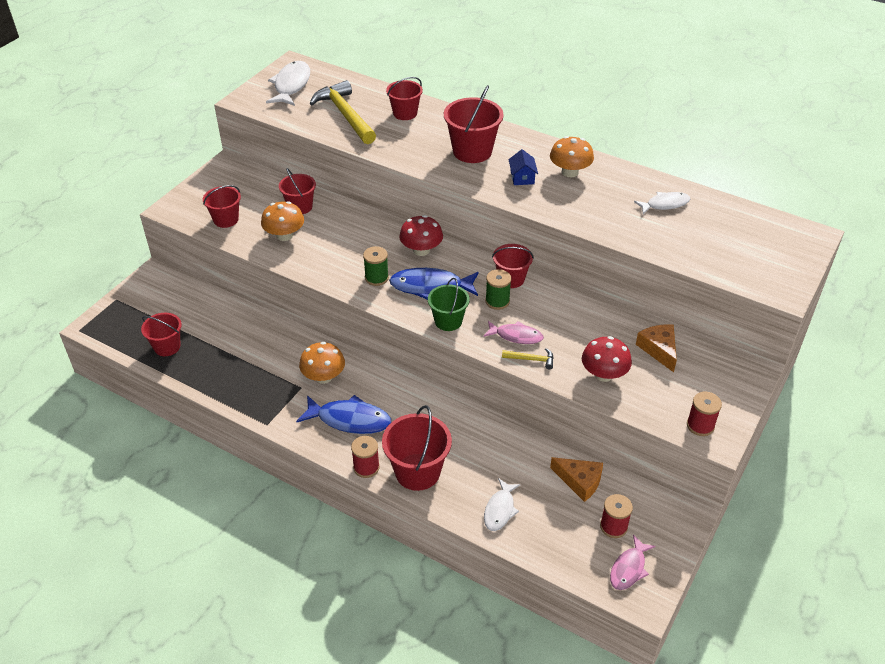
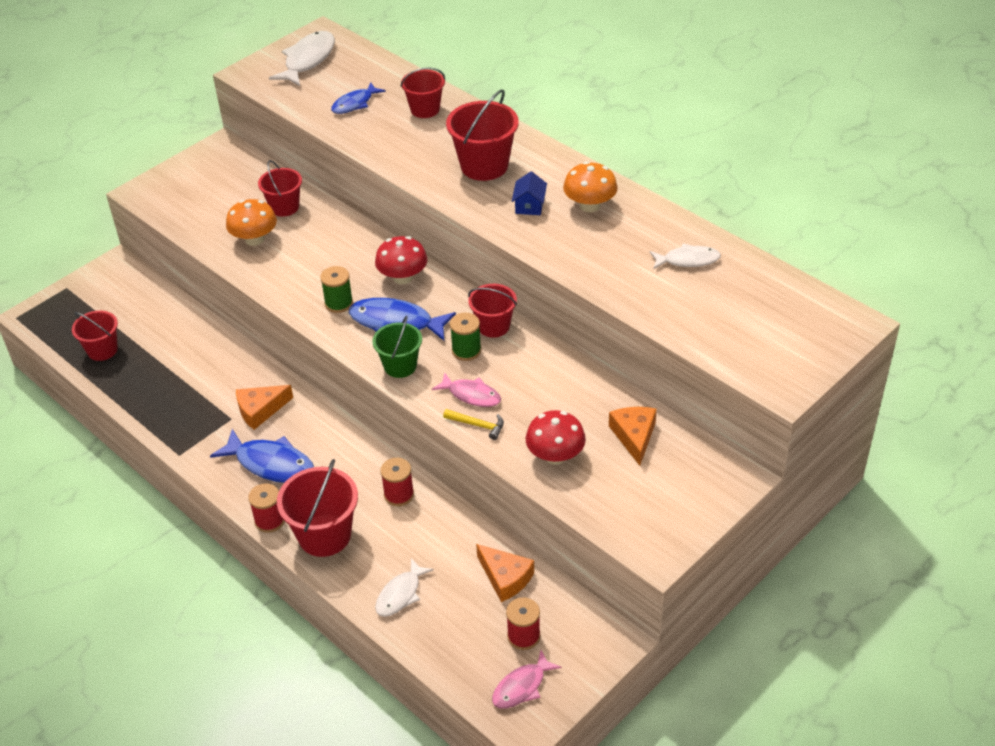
camera: 15 degrees right, 0 degrees up
(226, 219) = (196, 212): red bucket -> none
(323, 377) = (260, 410): orange mushroom -> orange cheese
(345, 115) = (355, 104): yellow hammer -> blue fish
(700, 425) = (644, 534): red spool -> red spool (399, 495)

